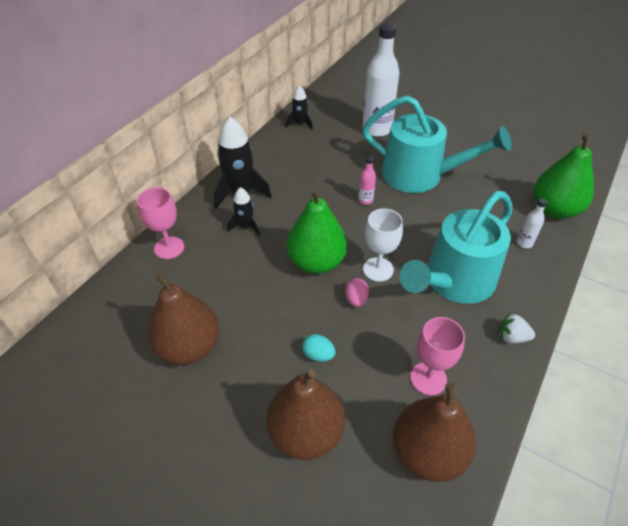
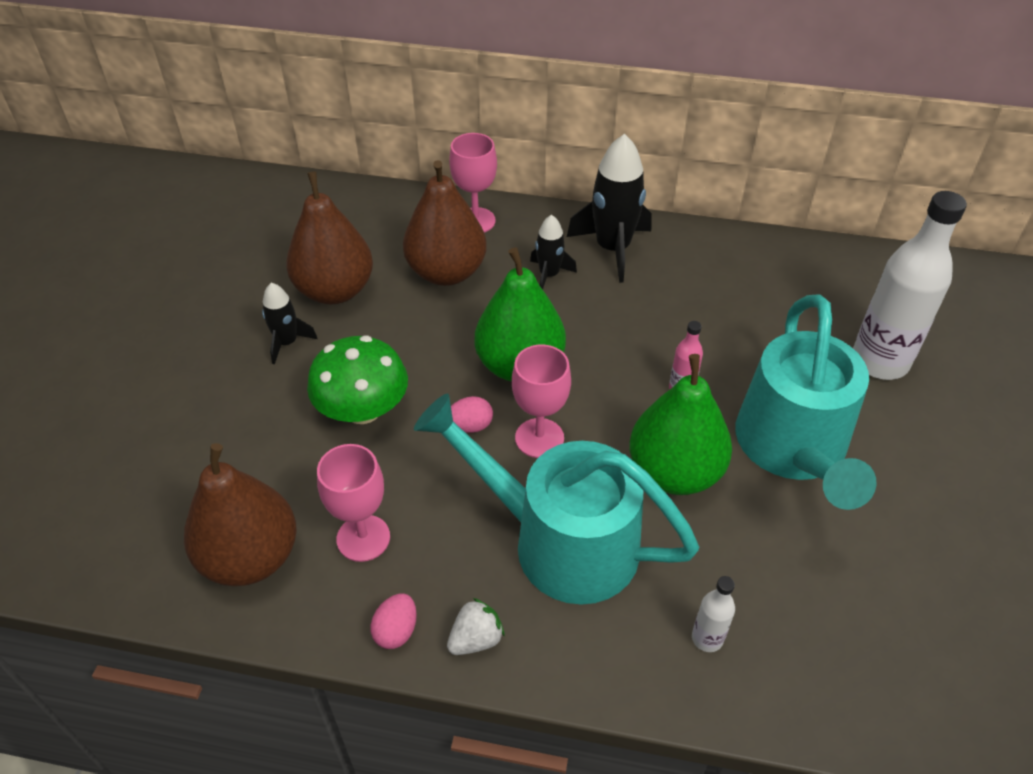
camera: 70 degrees right, 0 degrees up
(300, 124) = (816, 263): black rocket -> black rocket (287, 342)
(306, 433) = (250, 427): brown pear -> brown pear (446, 272)
(318, 355) = (363, 409): turquoise egg -> green mushroom
(378, 269) = (539, 438): white goblet -> pink goblet
(501, 375) = (396, 631): none -> pink egg
(512, 337) = (476, 639): white strawberry -> white strawberry turned 60 degrees clockwise
(554, 209) = (838, 687): green pear -> green pear (674, 472)

